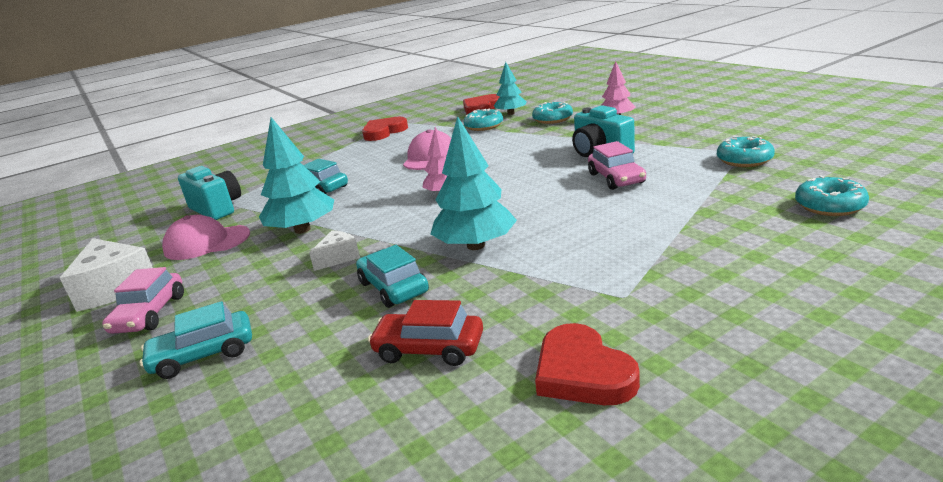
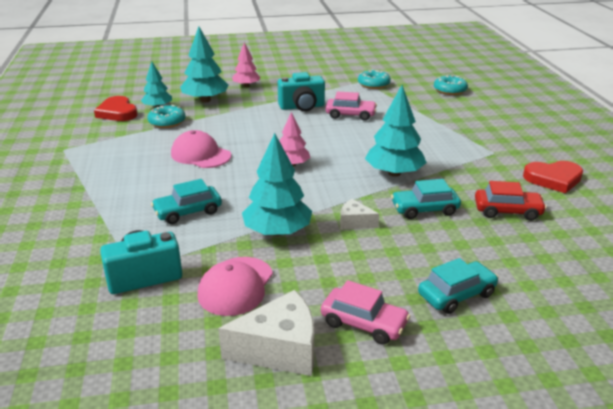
camera: 70 degrees left, 5 degrees up
(203, 355) = (456, 294): turquoise car -> turquoise car turned 120 degrees counterclockwise
(338, 258) = (354, 222): white cheese -> white cheese turned 45 degrees counterclockwise
(384, 132) = (82, 160): red heart -> none
(429, 349) = (507, 211): red car -> red car turned 120 degrees counterclockwise
(552, 119) = (205, 100): turquoise donut -> turquoise tree

